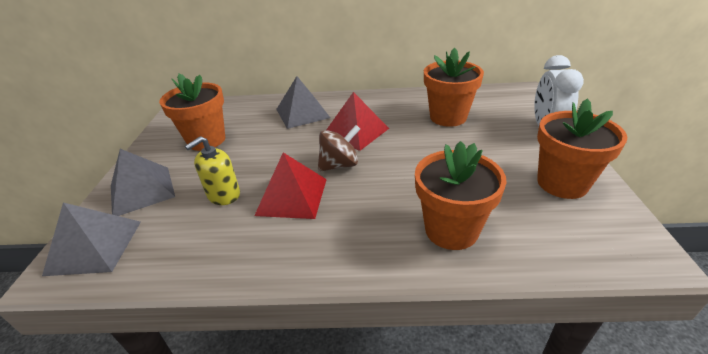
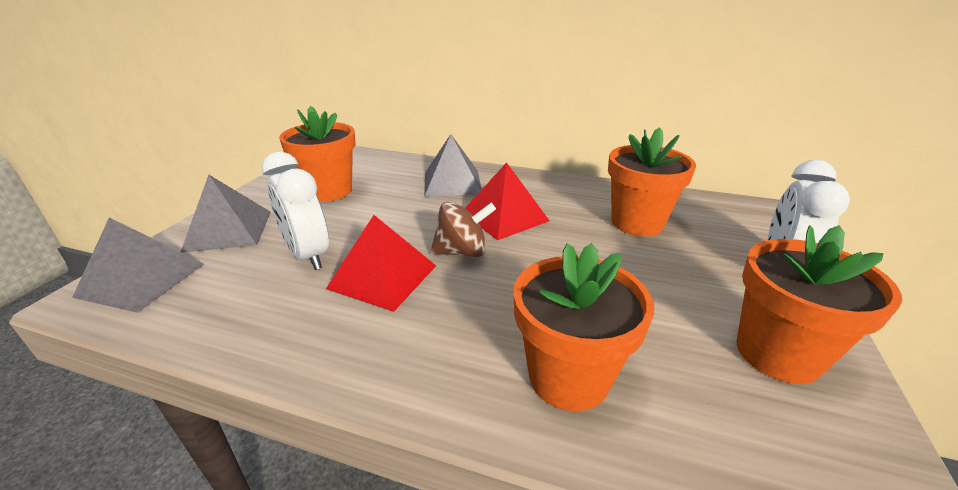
camera: 15 degrees right, 5 degrees down
(223, 195) = (308, 255): yellow soap dispenser -> white clock

